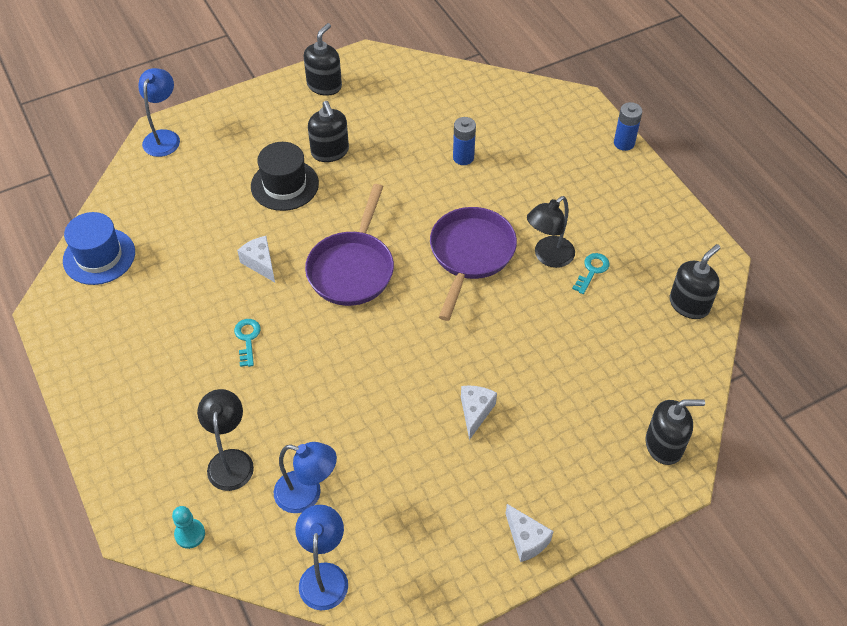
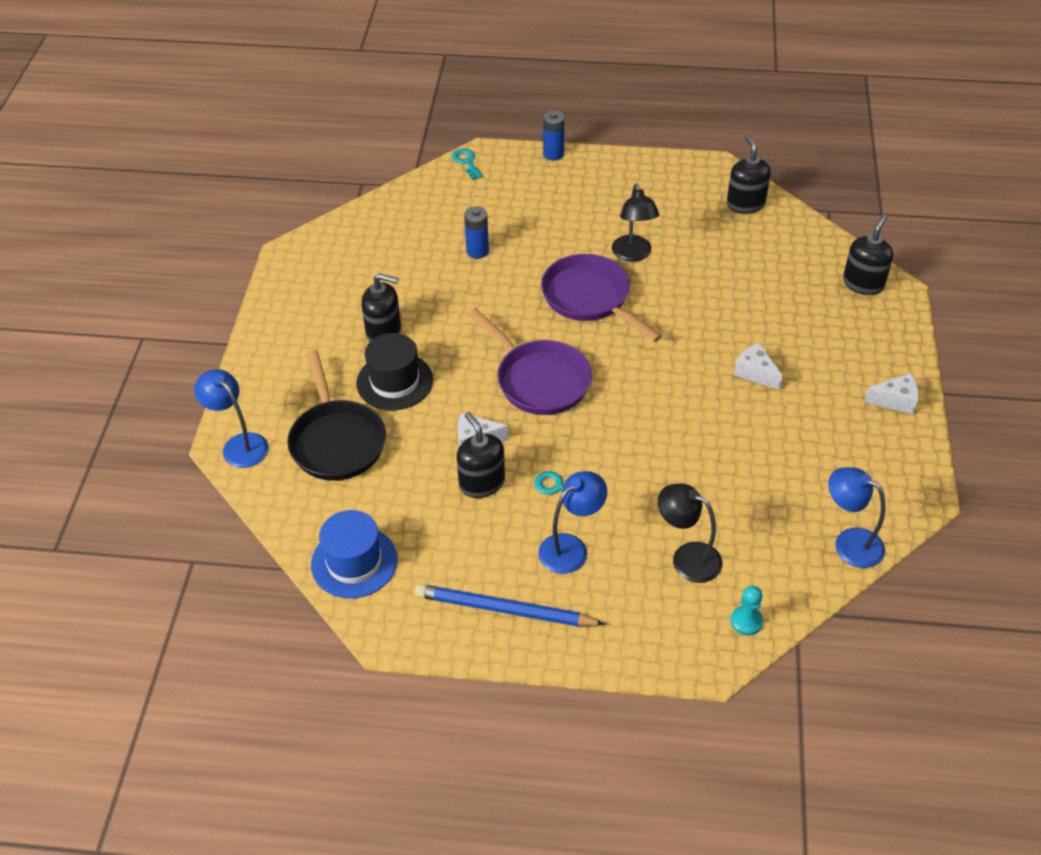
camera: 55 degrees left, 5 degrees down
(107, 366) = (504, 610): none -> blue pencil
(203, 185) = (336, 441): none -> black pan
(307, 494) = (761, 519): blue lamp -> blue lamp (571, 547)
(324, 85) = (295, 298): black soap dispenser -> black soap dispenser (481, 483)
(592, 271) = (669, 238): turquoise key -> turquoise key (466, 162)

